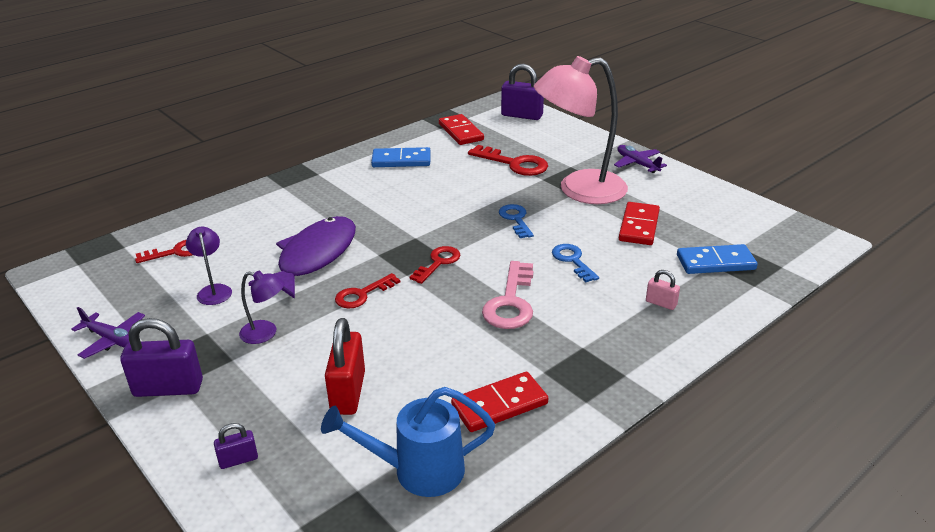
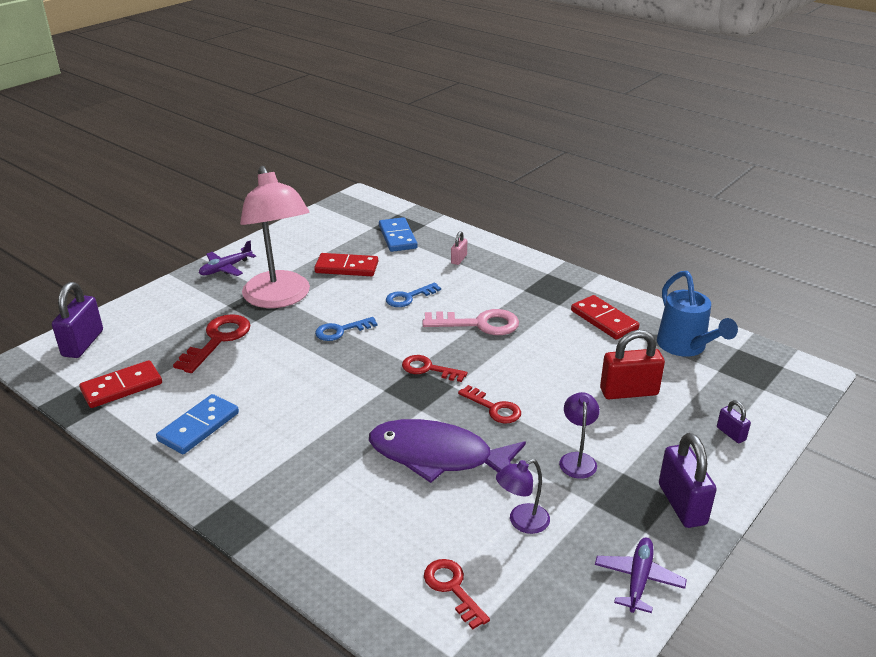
camera: 100 degrees left, 0 degrees up
(401, 160) = (199, 427): blue domino -> blue domino turned 45 degrees clockwise

